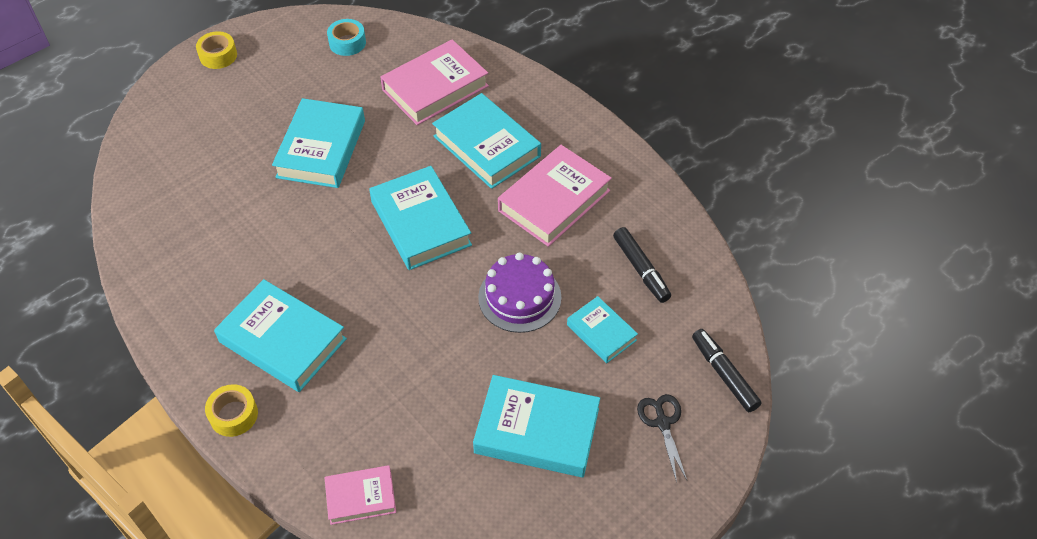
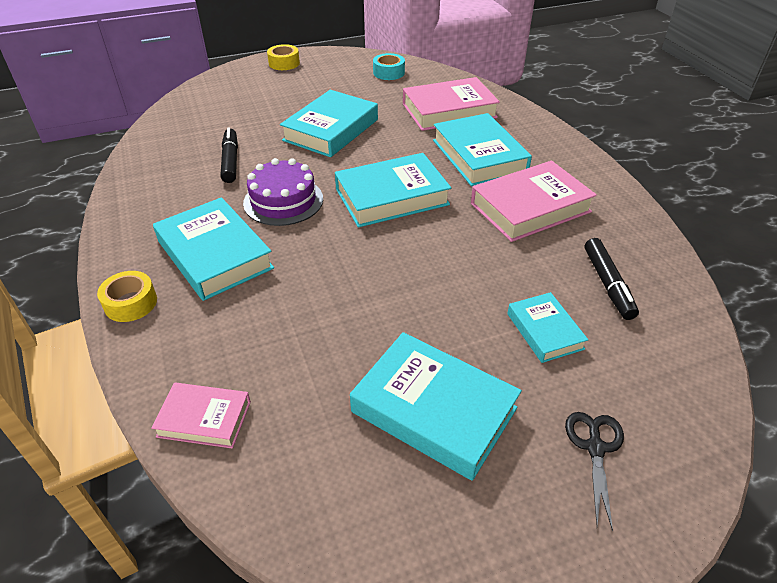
camera: 20 degrees right, 10 degrees down
(420, 223) = (391, 197): turquoise book -> turquoise book turned 75 degrees clockwise
(519, 297) = (464, 277): purple cake -> purple cake (283, 201)
(724, 374) = (689, 415): black marker -> black marker (230, 161)

